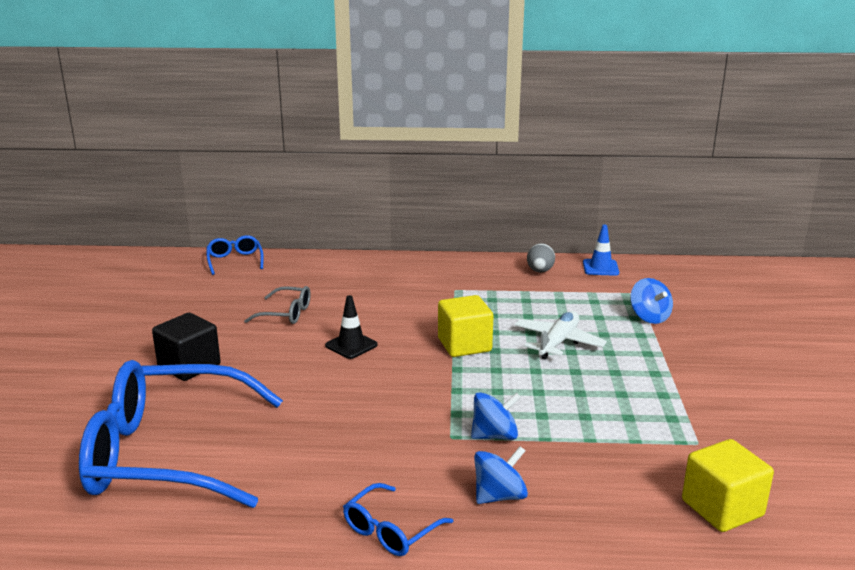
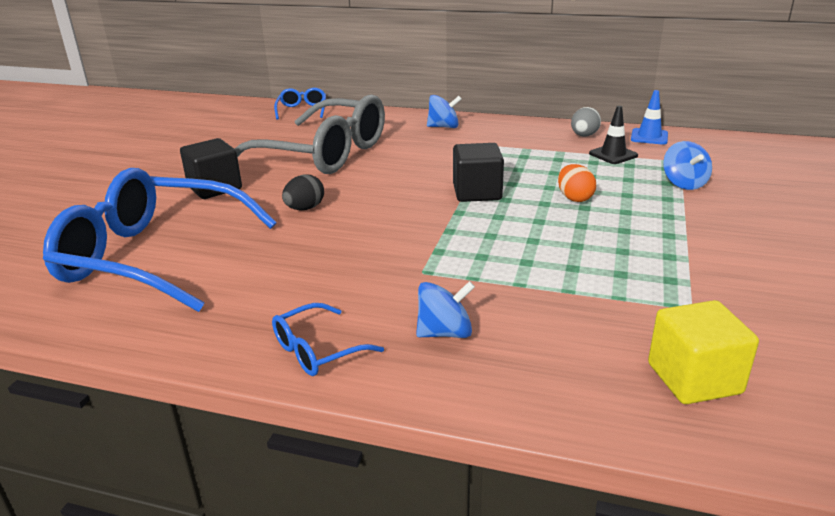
camera: 15 degrees right, 5 degrees up
(285, 313) = (322, 153): grey glasses -> grey glasses, size x2.37
(300, 381) = (305, 208): none -> black egg
(351, 345) = (368, 184): black traffic cone -> black traffic cone (613, 155)
(464, 345) = (477, 192): yellow cube -> black cube
(494, 435) = (468, 275): blue spinning top -> blue spinning top (443, 127)
(558, 342) = (574, 198): white plane -> orange egg

